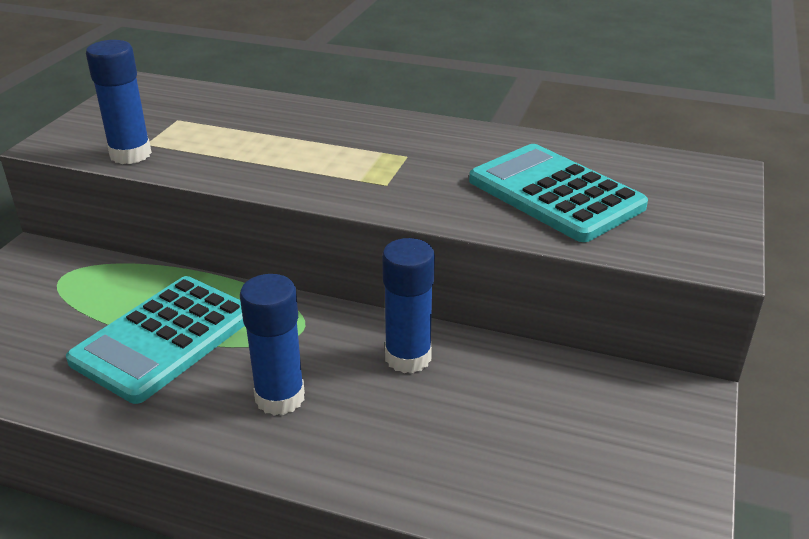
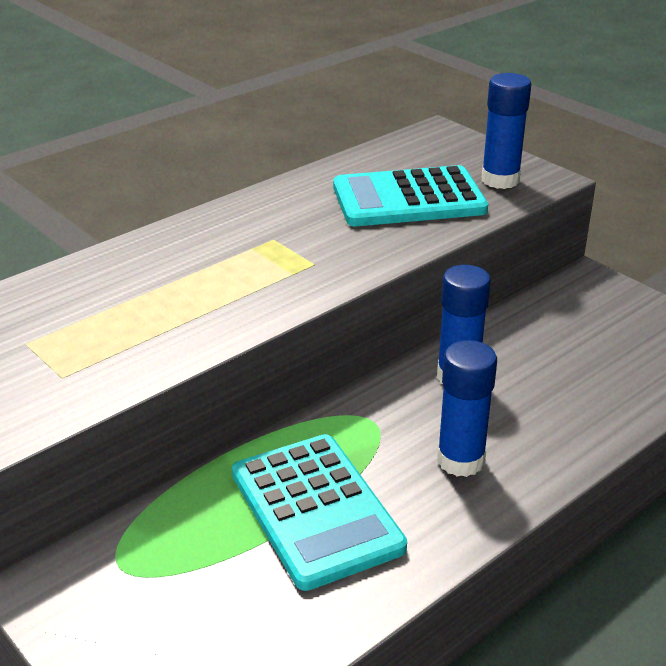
camera: 60 degrees left, 0 degrees up
(130, 154) = (79, 392): blue glue stick -> blue glue stick (500, 180)

